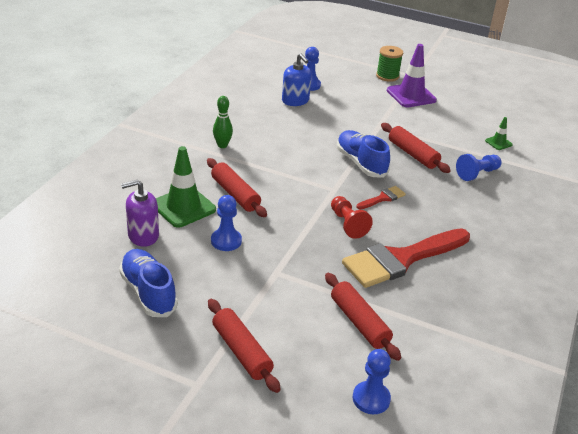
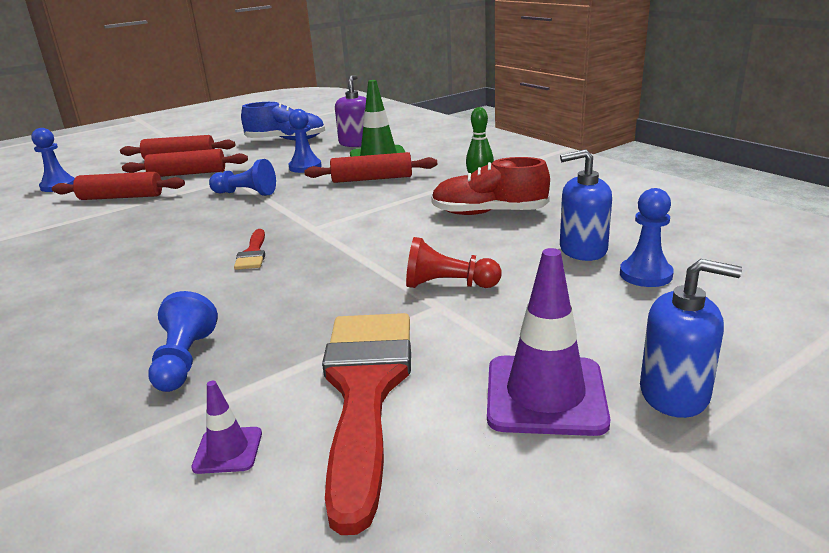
camera: 125 degrees right, 10 degrees down
(268, 133) = (489, 213): none -> red shoe
(302, 247) = (246, 193): none -> blue pawn
(347, 224) = (242, 221): red pawn -> red pawn (448, 285)
(361, 163) = (347, 259): blue shoe -> none
(387, 76) = (674, 393): green spool -> blue soap dispenser
(401, 259) = (145, 234): red brush -> red brush (365, 391)
(413, 154) = (318, 311): red rolling pin -> red rolling pin (187, 174)
(498, 143) = (228, 450): green traffic cone -> purple traffic cone

